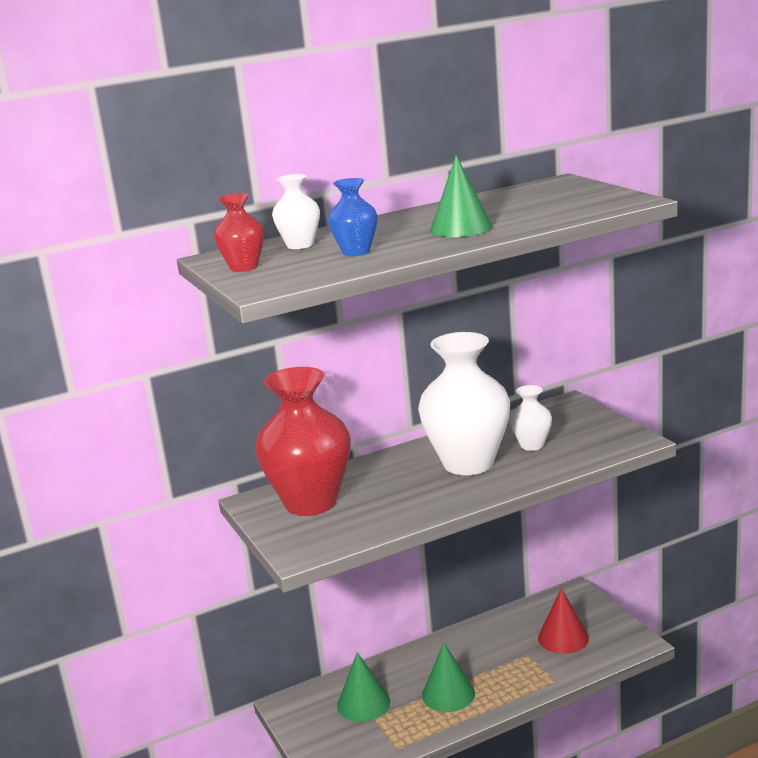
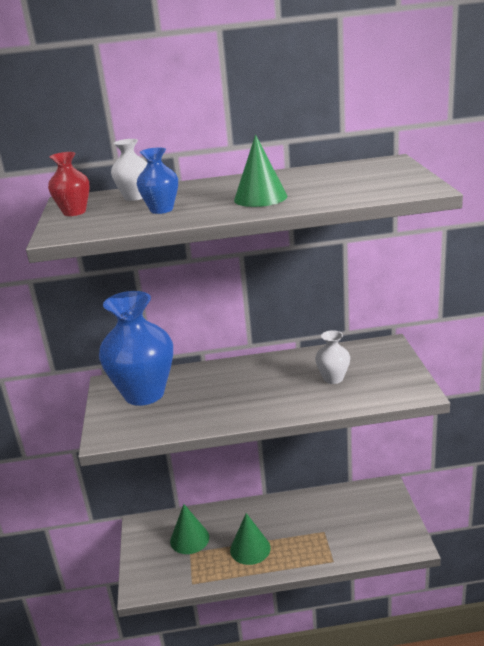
camera: 20 degrees right, 5 degrees up
(311, 502) = (144, 394): red vase -> blue vase
(468, 463) = (275, 385): white vase -> none
(563, 638) = (357, 525): red cone -> none

